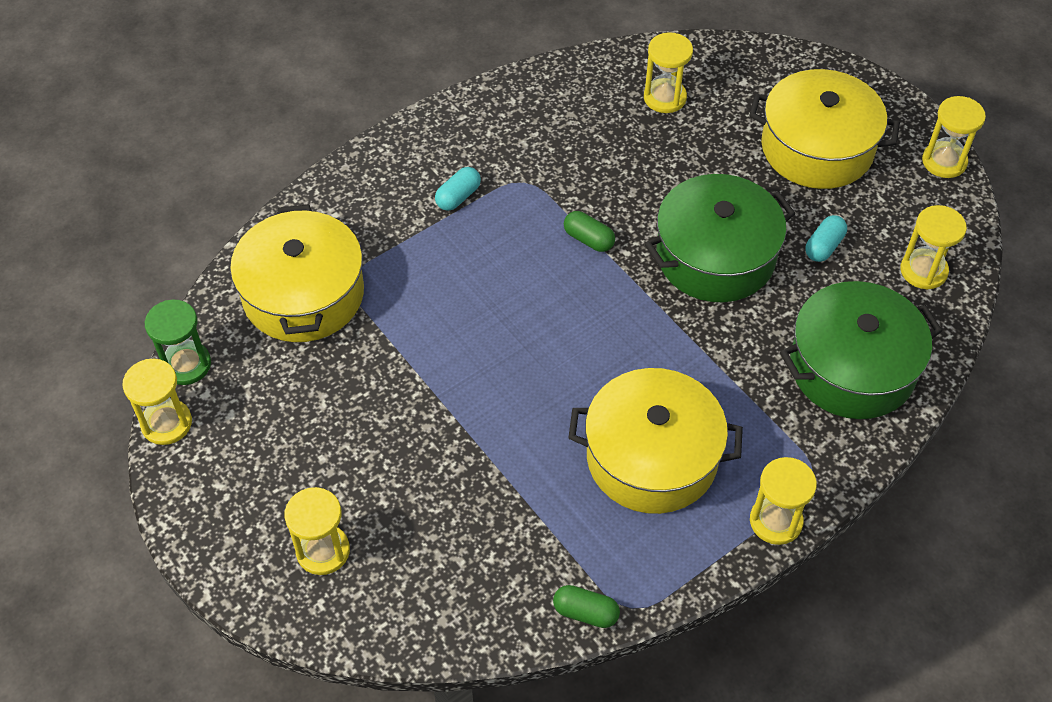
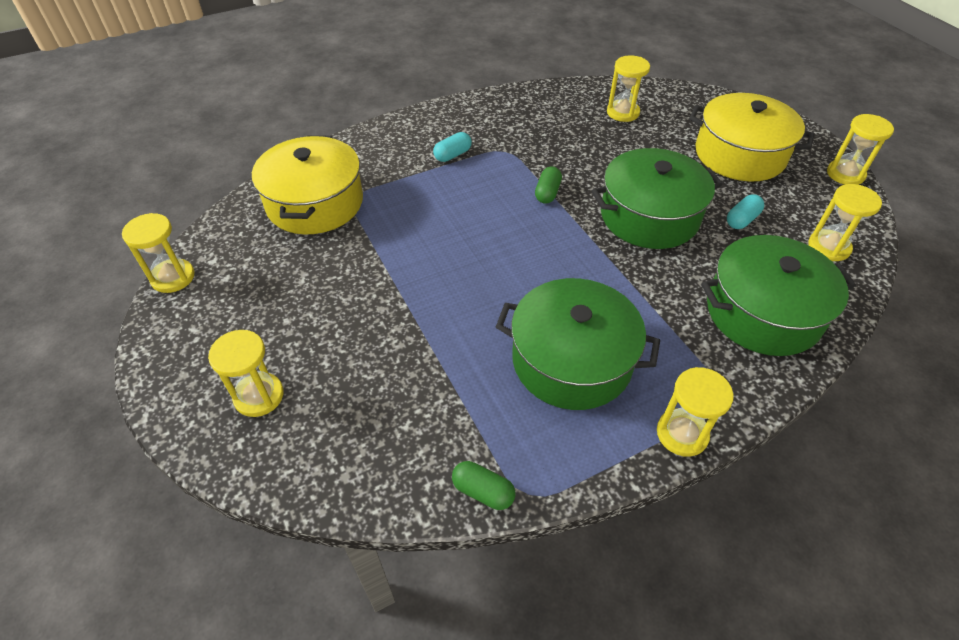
camera: 10 degrees right, 5 degrees down
(186, 365) = (207, 238): green hourglass -> none
(588, 239) = (547, 193): green capsule -> green capsule turned 60 degrees clockwise
(652, 457) = (571, 360): yellow pot -> green pot

